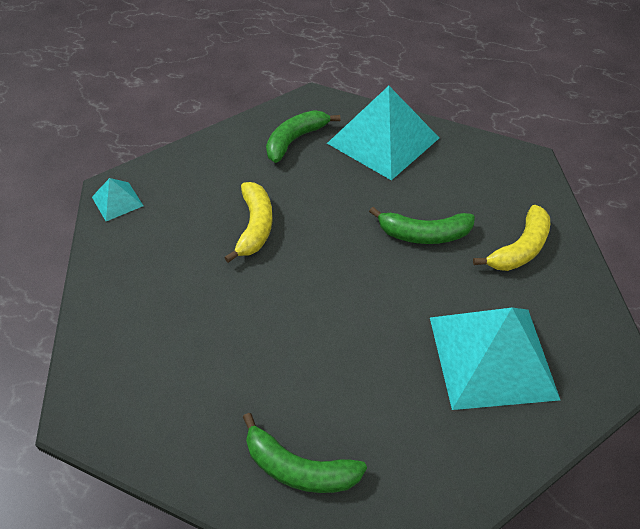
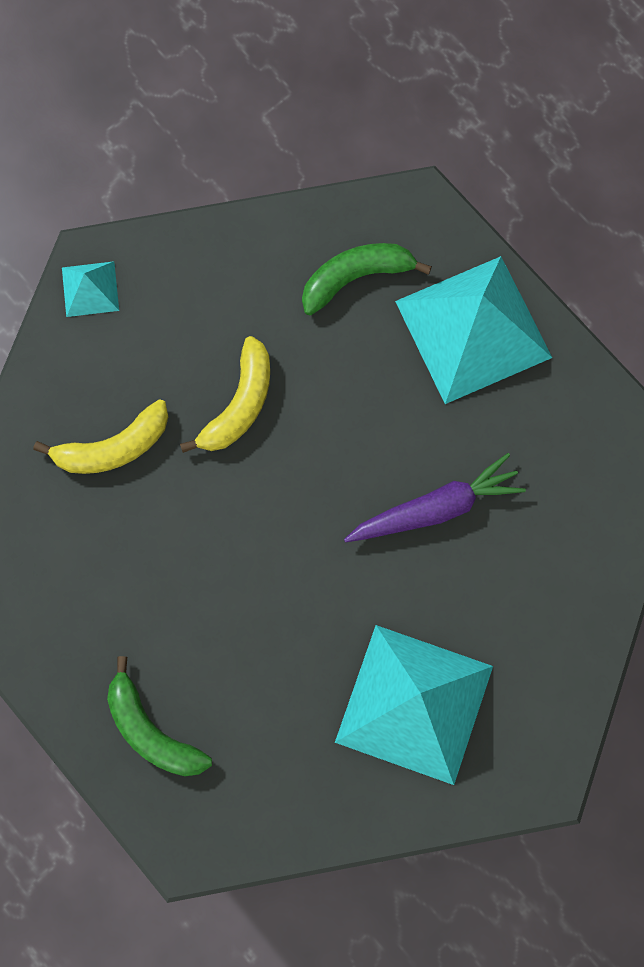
camera: 25 degrees right, 25 degrees up
(423, 234) = (436, 508): green banana -> purple carrot
(520, 249) = (539, 582): yellow banana -> yellow banana (113, 448)

